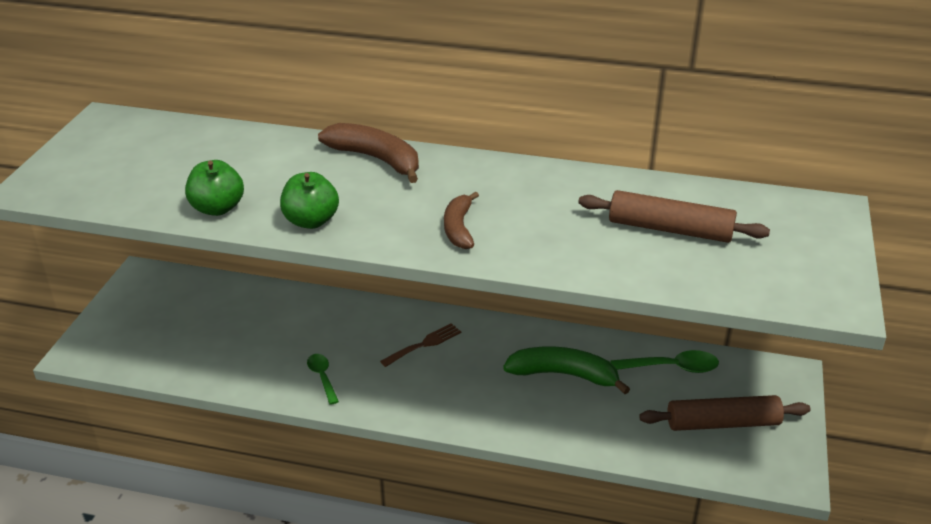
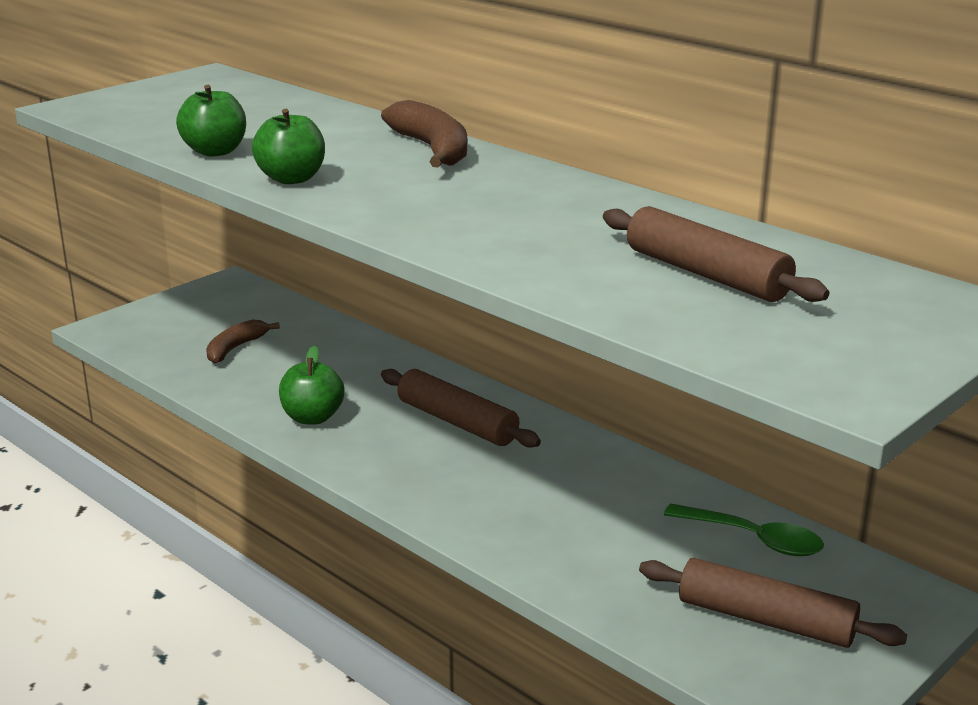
camera: 30 degrees right, 10 degrees down
(322, 377) = (312, 417): green spoon -> green apple
(424, 344) = (457, 422): brown fork -> brown rolling pin
(459, 228) = (442, 217): brown banana -> brown banana (235, 348)
(564, 375) = (597, 501): green banana -> none

